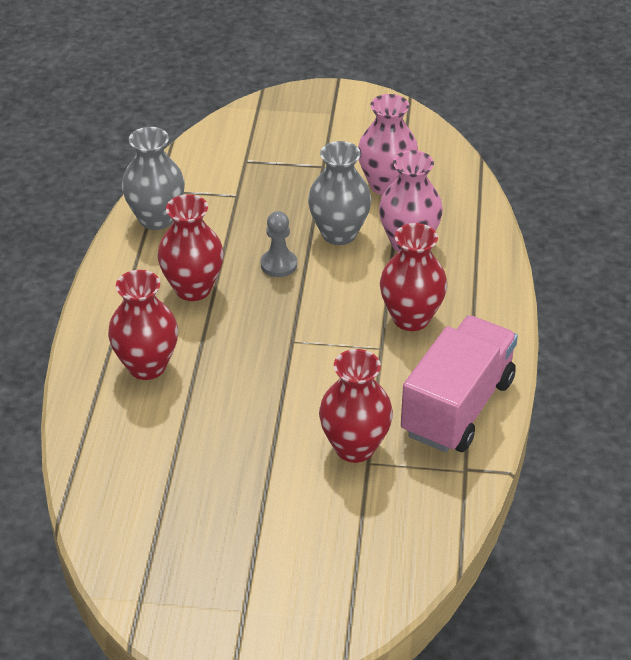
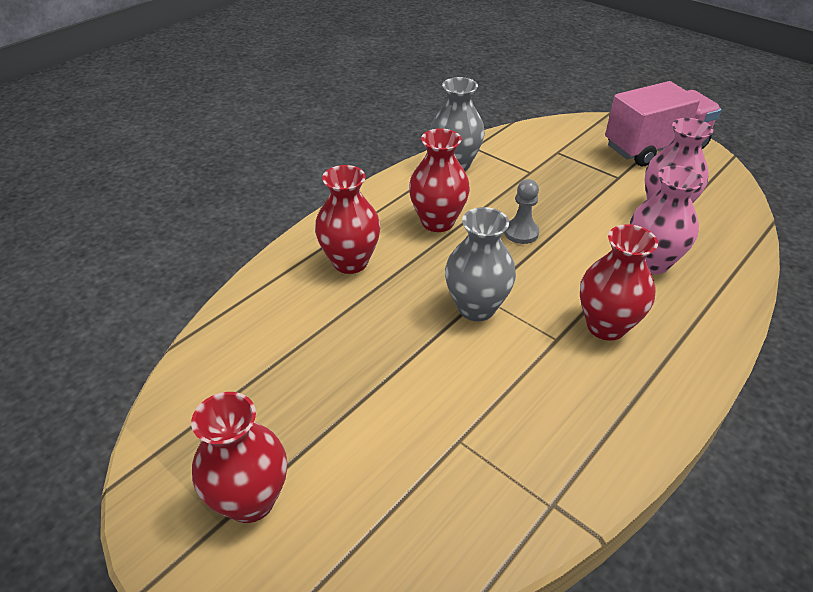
camera: 35 degrees right, 0 degrees up
(339, 234) = (592, 230): grey vase -> grey vase (476, 308)
(354, 447) = (458, 418): red vase -> red vase (250, 500)
(457, 407) = (591, 433): pink truck -> pink truck (655, 147)

